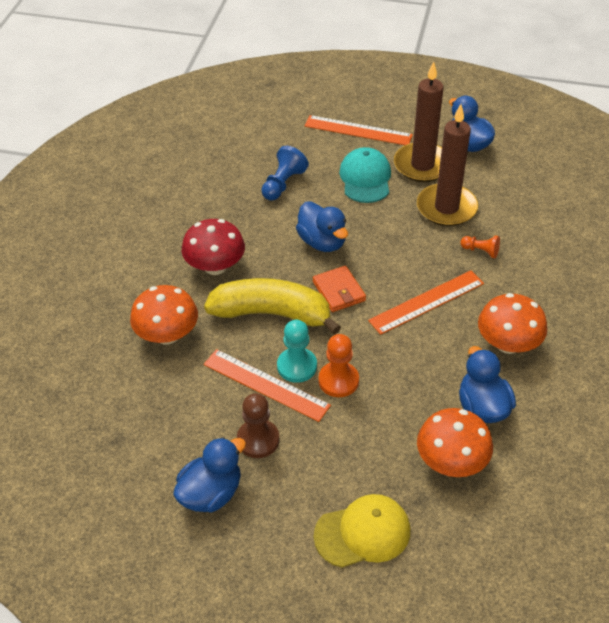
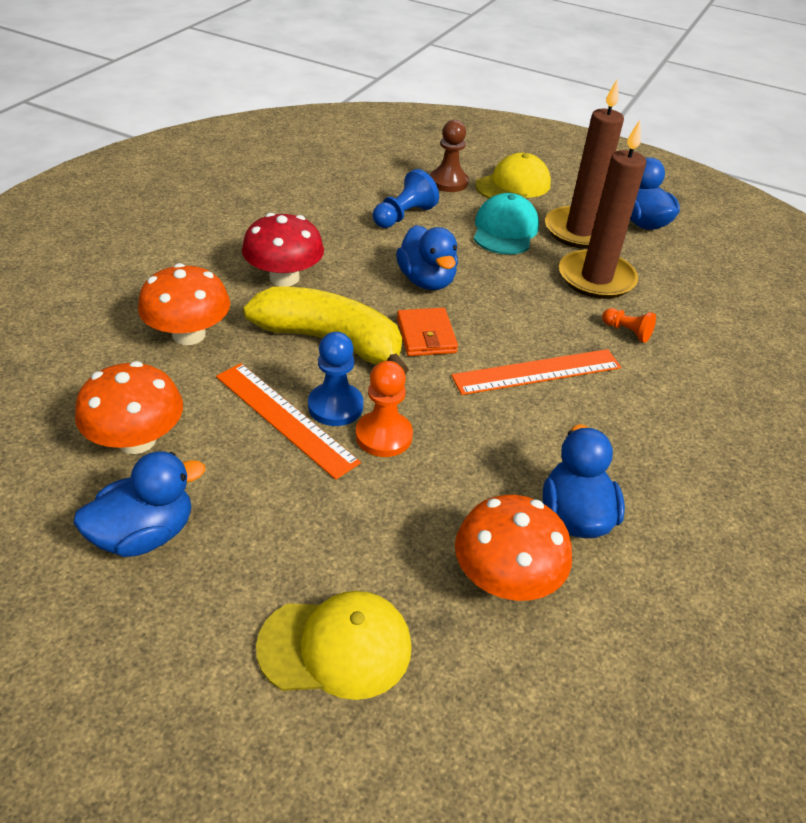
camera: 10 degrees right, 5 degrees down
(258, 440) = (242, 482): brown pawn -> brown pawn (448, 182)
(297, 366) = (335, 406): turquoise pawn -> blue pawn
(358, 130) = (513, 185): orange ruler -> yellow cap
(508, 343) = (634, 445): orange mushroom -> orange mushroom (136, 440)

